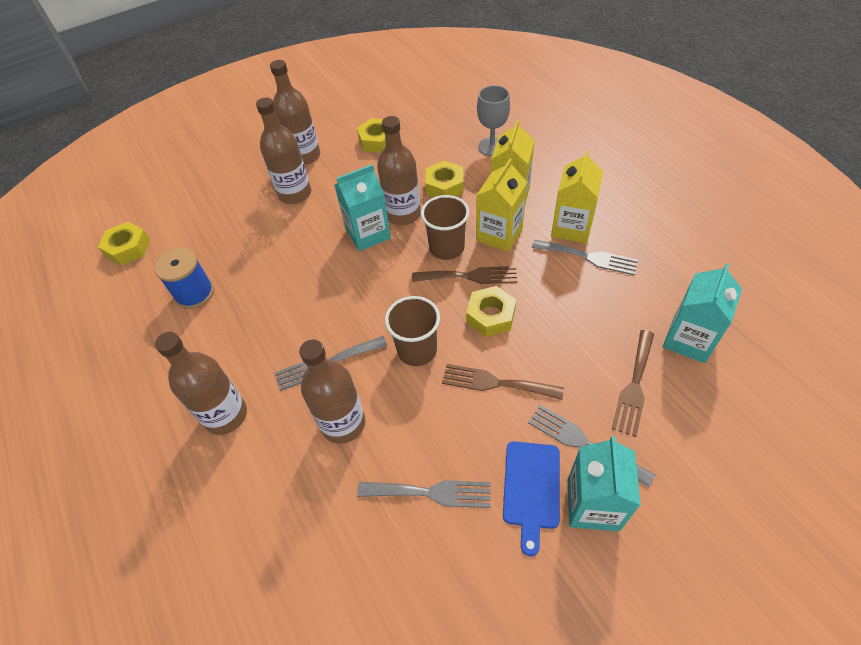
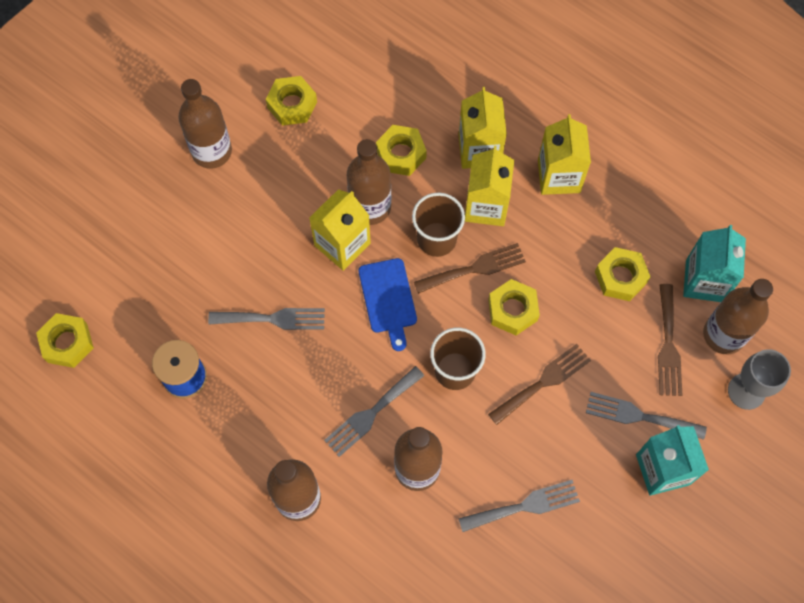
camera: 25 degrees left, 15 degrees up
(295, 194) = (229, 212): brown bottle -> brown bottle (723, 334)
(368, 234) = (342, 244): turquoise carton -> yellow carton
(492, 147) = (434, 81): grey goblet -> grey goblet (746, 391)
(495, 383) = (543, 382): brown fork -> brown fork turned 150 degrees clockwise
(531, 488) = (608, 473): blue cutting board -> blue cutting board (388, 299)
(589, 257) = (587, 210): grey fork -> grey fork (273, 319)
(603, 315) = (620, 277): none -> yellow nut

